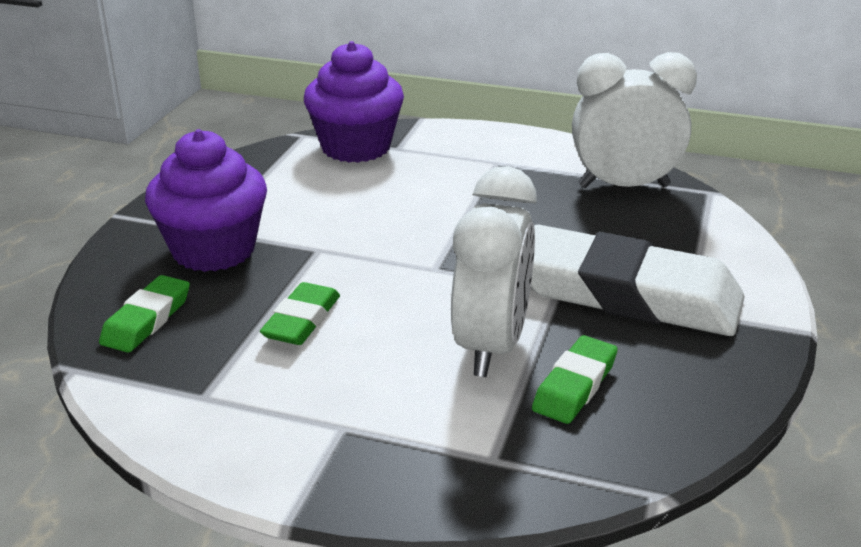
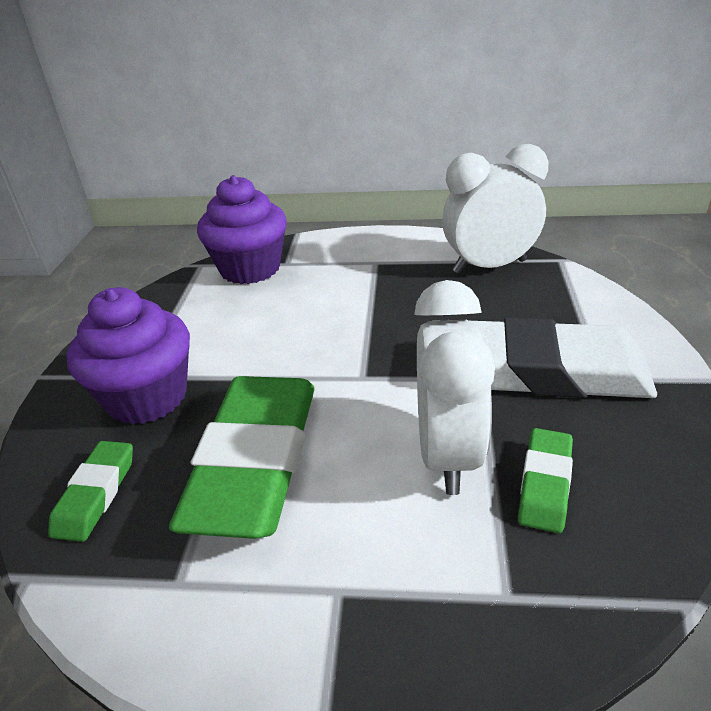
camera: 10 degrees left, 5 degrees up
(301, 320) = (255, 461): green eraser -> green eraser, size x2.16

